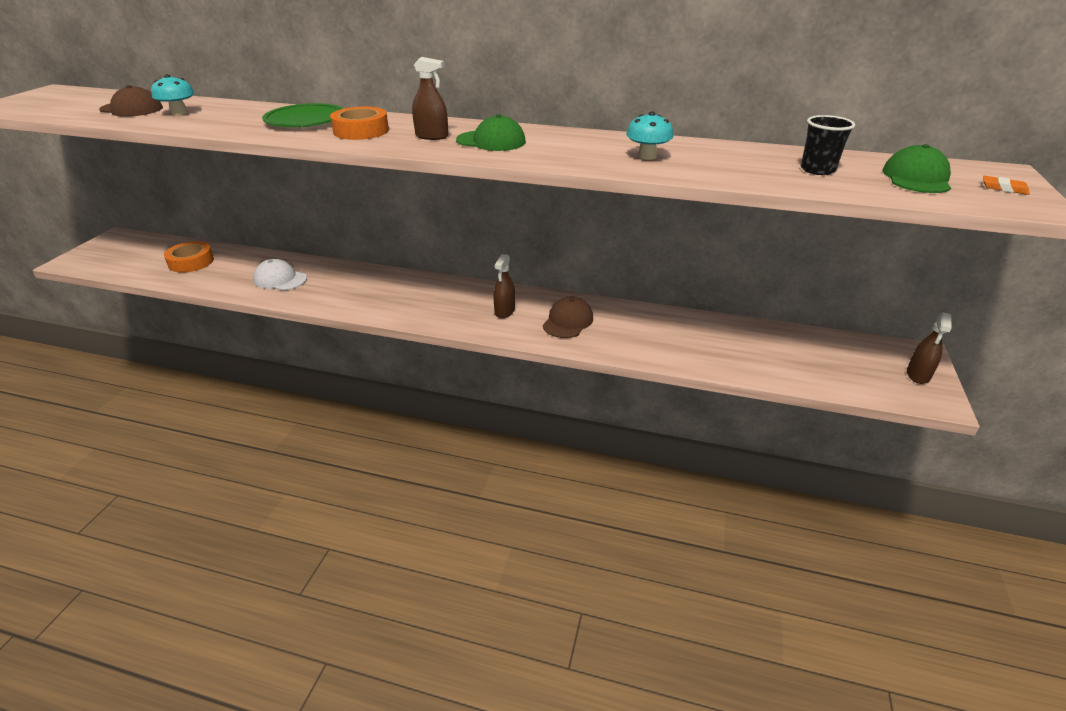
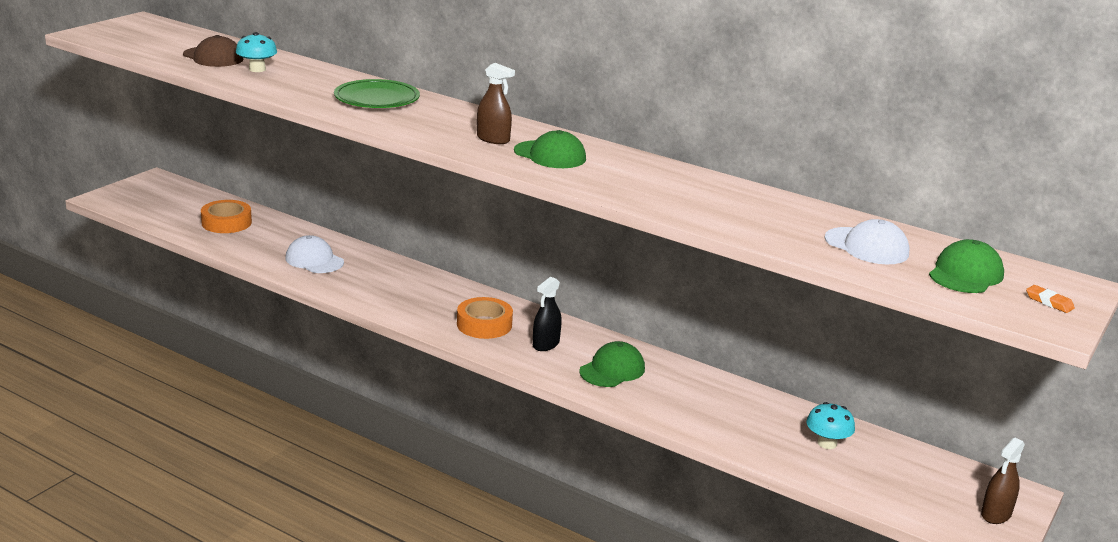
camera: 15 degrees right, 10 degrees down
(361, 131) = (426, 121): orange tape -> orange tape (484, 324)
(504, 311) = (546, 344): brown spray bottle -> black spray bottle
(568, 321) = (612, 370): brown cap -> green cap
(647, 156) = (698, 200): turquoise mushroom -> turquoise mushroom (827, 443)
(817, 170) = (866, 246): black cup -> white cap

